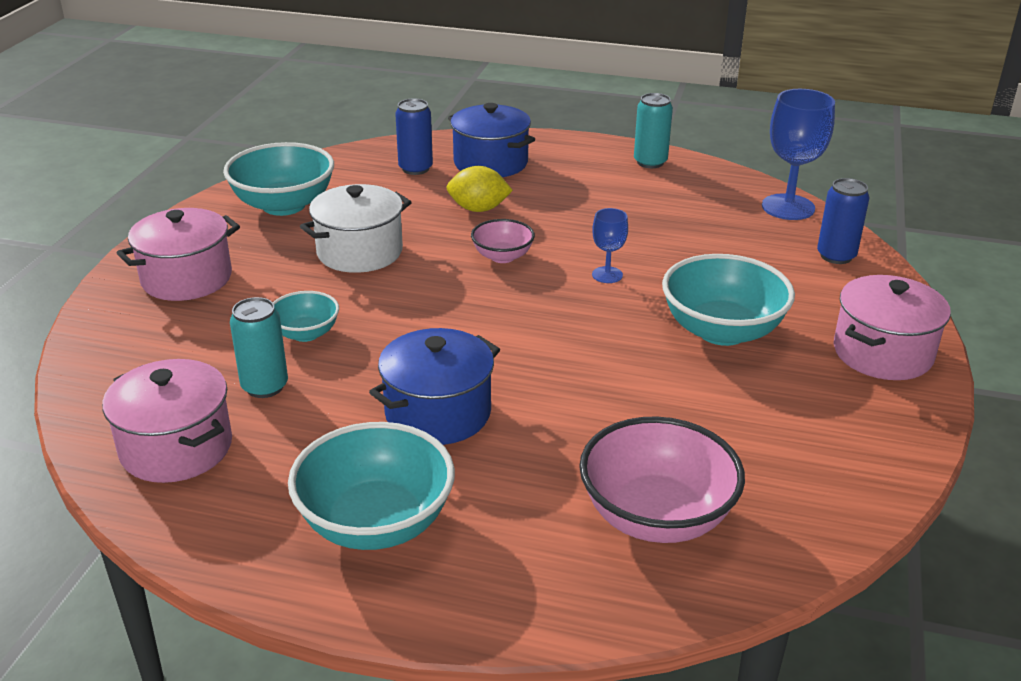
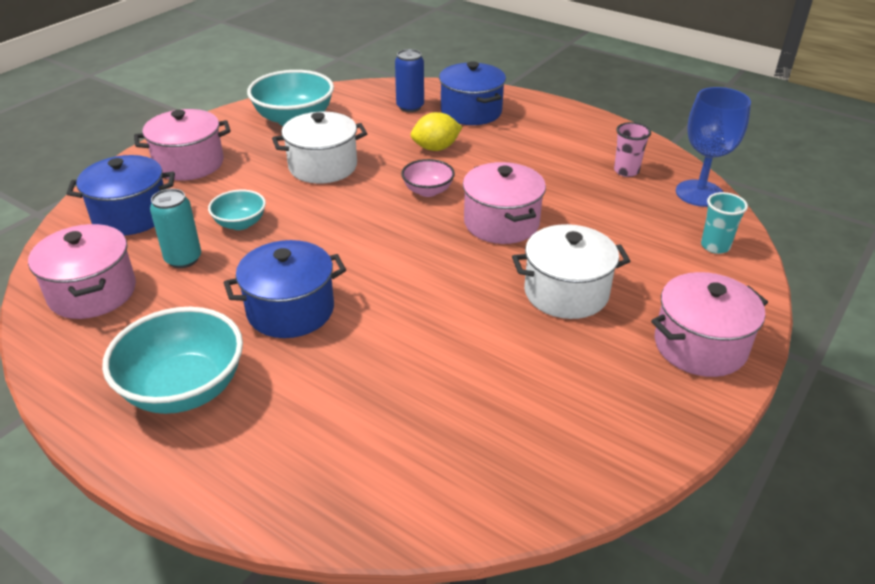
camera: 20 degrees right, 5 degrees up
(156, 351) = (131, 215): none -> blue pot
(478, 209) = (436, 148): yellow lemon -> yellow lemon turned 45 degrees counterclockwise
(607, 275) = (501, 223): blue goblet -> pink pot
(650, 162) = (603, 133): turquoise can -> none
(656, 516) = (399, 444): pink bowl -> none
(701, 198) = (626, 171): none -> pink cup
(722, 331) = (566, 292): turquoise bowl -> white pot
(836, 256) = (715, 246): blue can -> turquoise cup

